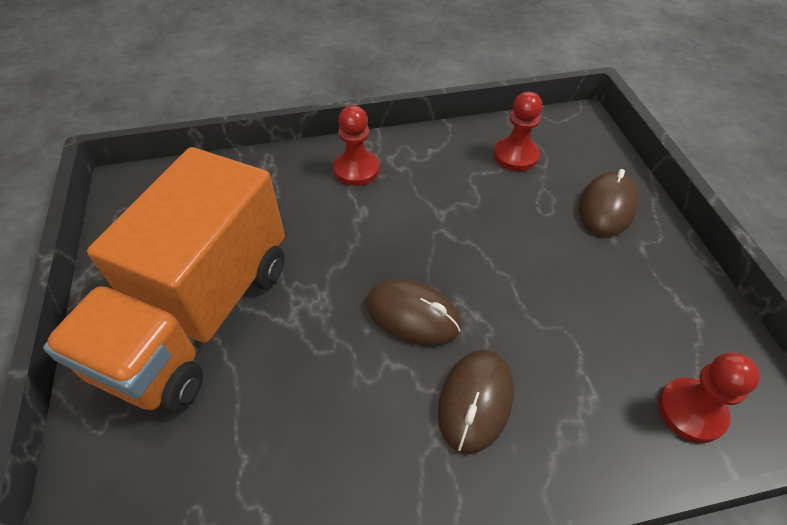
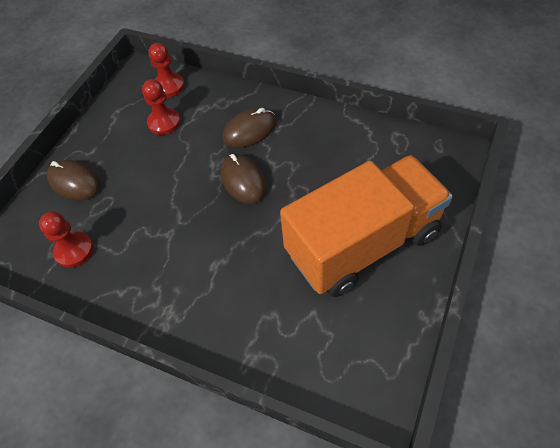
camera: 140 degrees left, 5 degrees up
(356, 169) = (188, 306): red pawn -> red pawn (164, 122)
(607, 207) = (74, 182): brown mouse -> brown mouse turned 60 degrees clockwise

